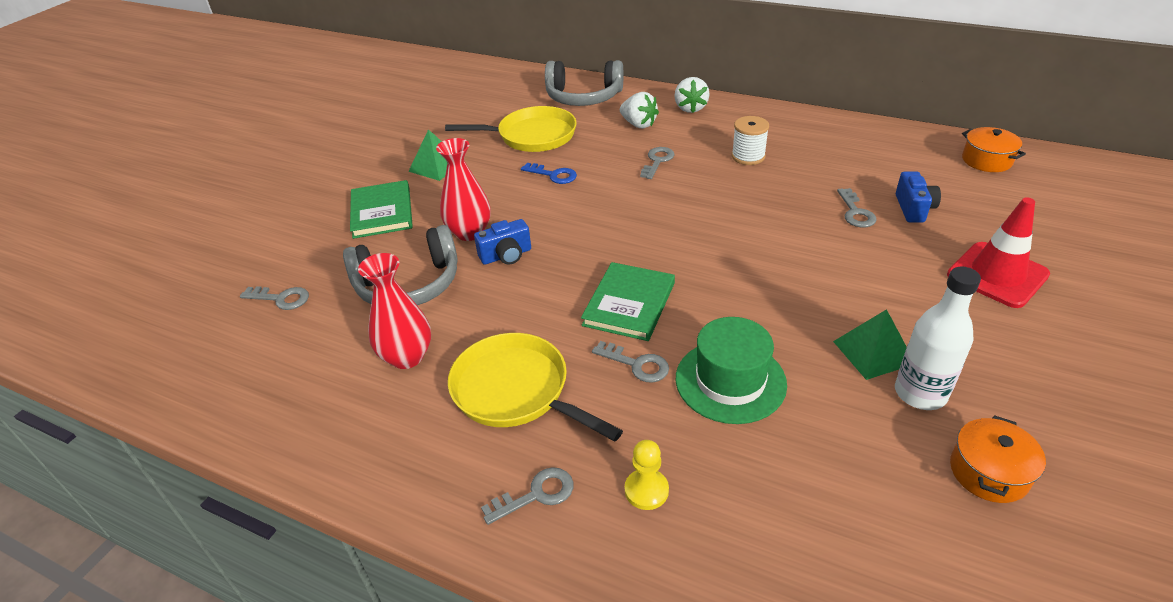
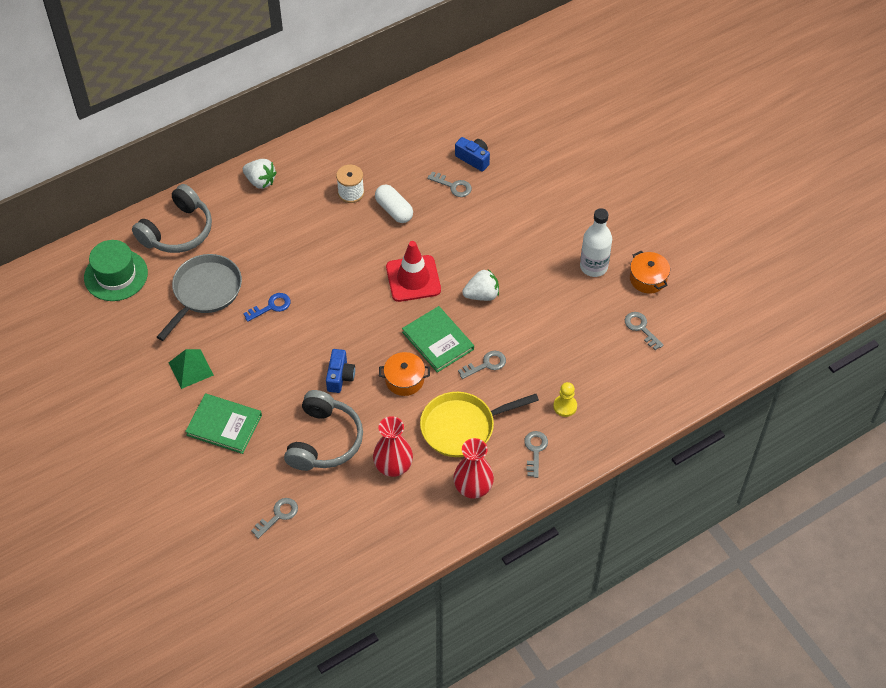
camera: 60 degrees left, 15 degrees up
(469, 232) = (296, 385): red vase -> red vase (473, 488)
(531, 136) = (205, 292): yellow pan -> grey pan
(638, 124) = (252, 223): white strawberry -> white strawberry (482, 295)
(657, 161) = (310, 242): grey key -> grey key (641, 328)
(730, 381) = (528, 333): green hat -> green hat (116, 275)
(765, 190) = (394, 210): none -> white capsule
(873, 352) = (557, 263): green pyramid -> none
(986, 160) = (464, 90): orange pot -> orange pot (404, 380)
(997, 275) = (551, 172): red traffic cone -> red traffic cone (413, 279)

